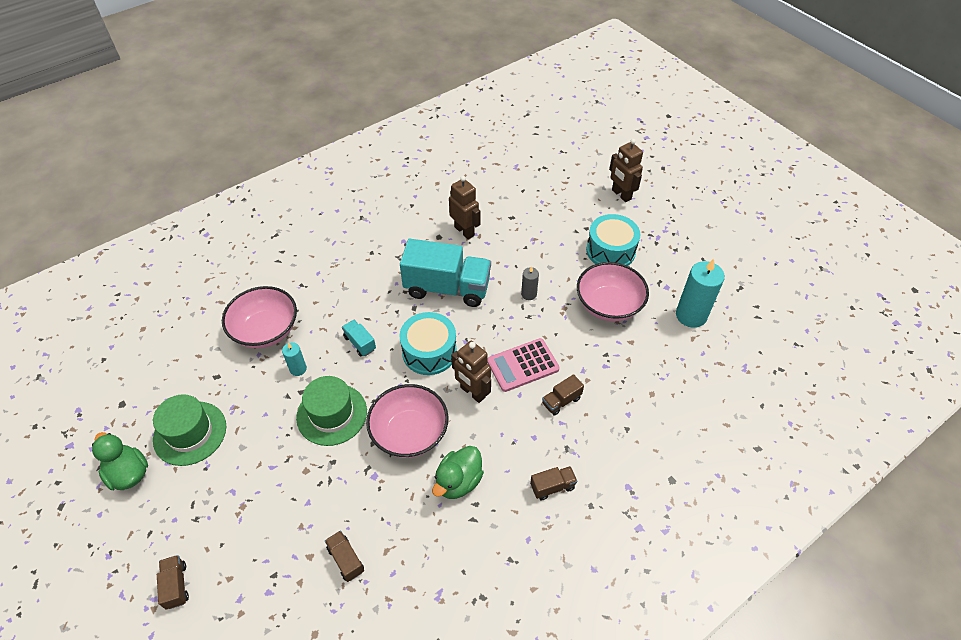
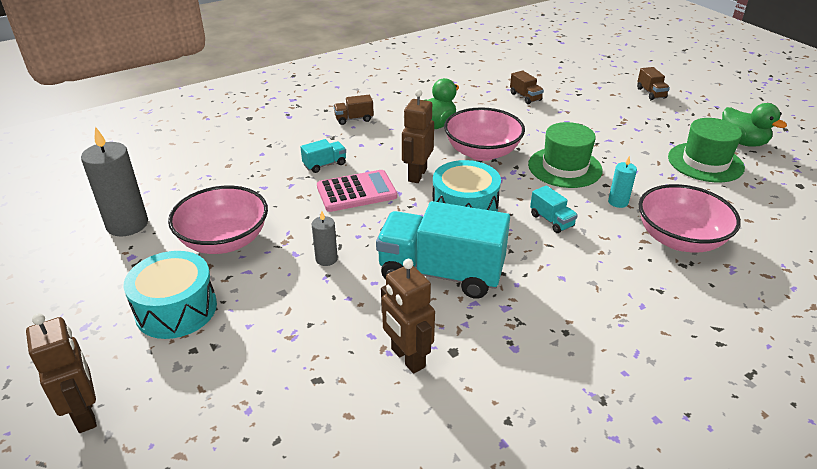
camera: 175 degrees left, 15 degrees down
(472, 392) = (417, 175): brown robot -> brown robot turned 120 degrees counterclockwise
(561, 401) = (324, 164): brown truck -> turquoise truck
(691, 315) = (127, 224): turquoise candle -> grey candle

